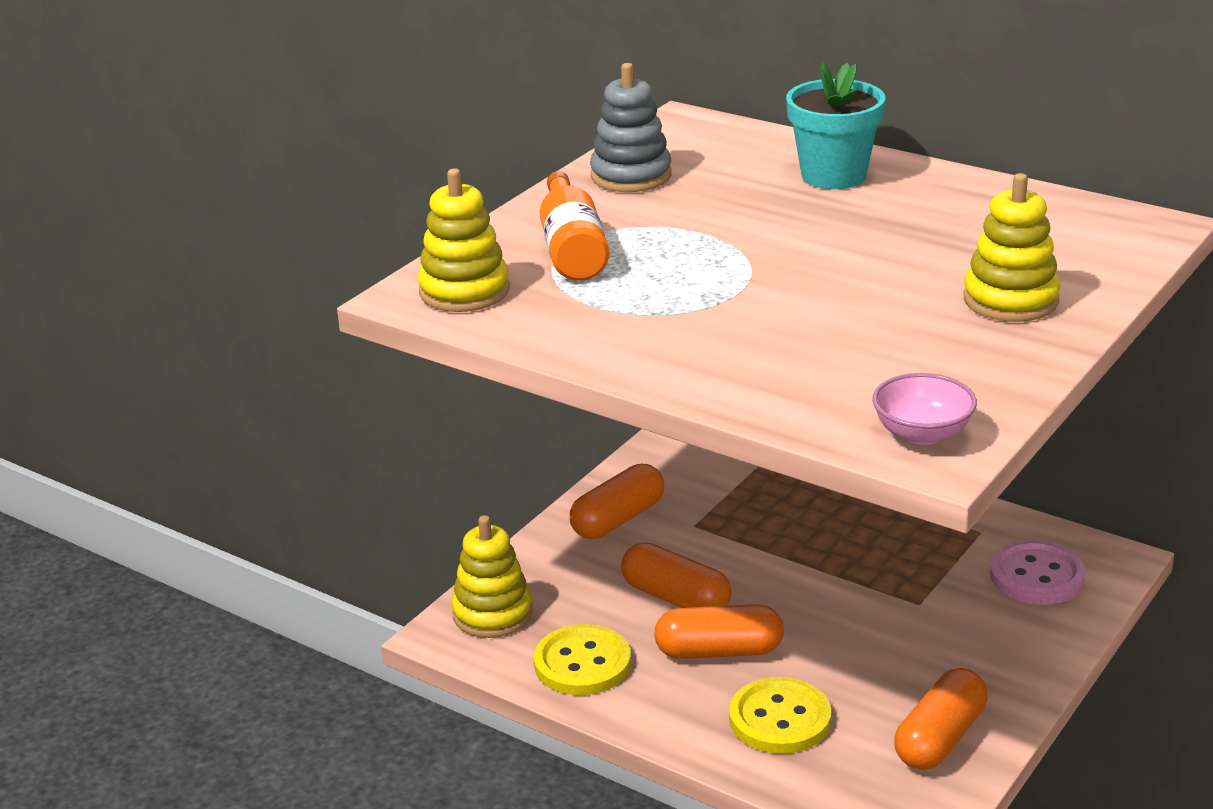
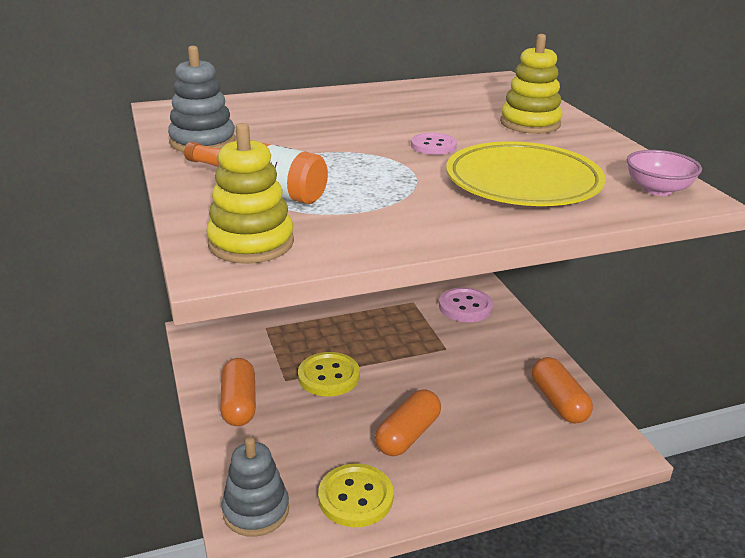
camera: 55 degrees left, 0 degrees up
(492, 613) = (256, 510): yellow stacking toy -> grey stacking toy
(676, 598) = (341, 424): orange capsule -> none
(780, 719) = (491, 446): yellow button -> yellow button (328, 376)
(806, 356) = (523, 182): none -> yellow plate
(827, 276) = (433, 146): none -> pink button
(833, 175) = (317, 105): turquoise flower pot -> none

